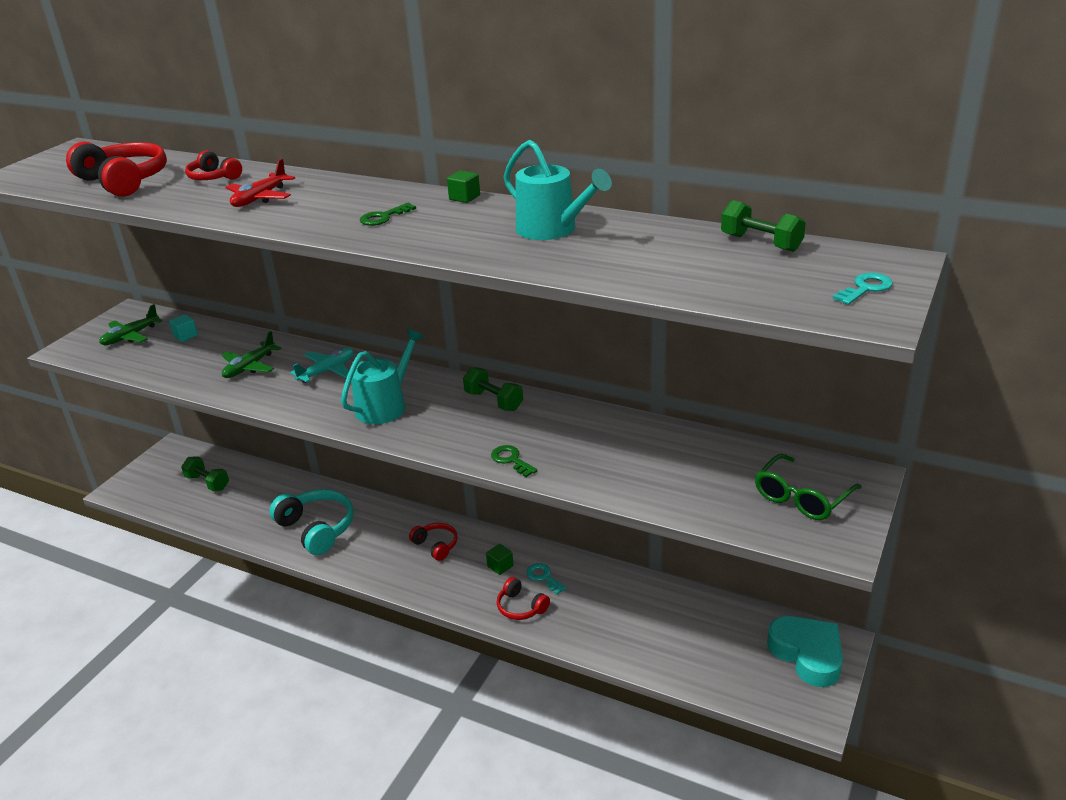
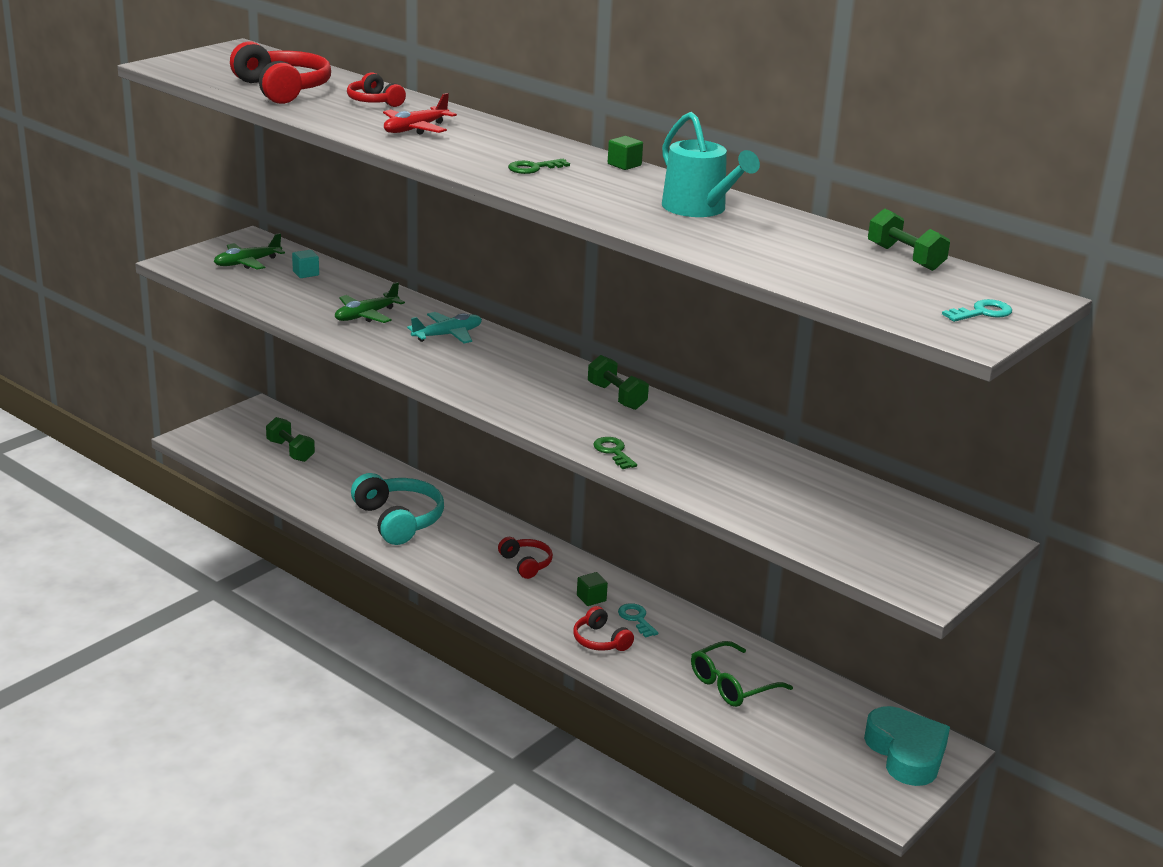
camera: 10 degrees right, 5 degrees down
(385, 406) = (498, 378): turquoise watering can -> none
(802, 497) = (908, 544): green glasses -> green glasses (732, 685)

